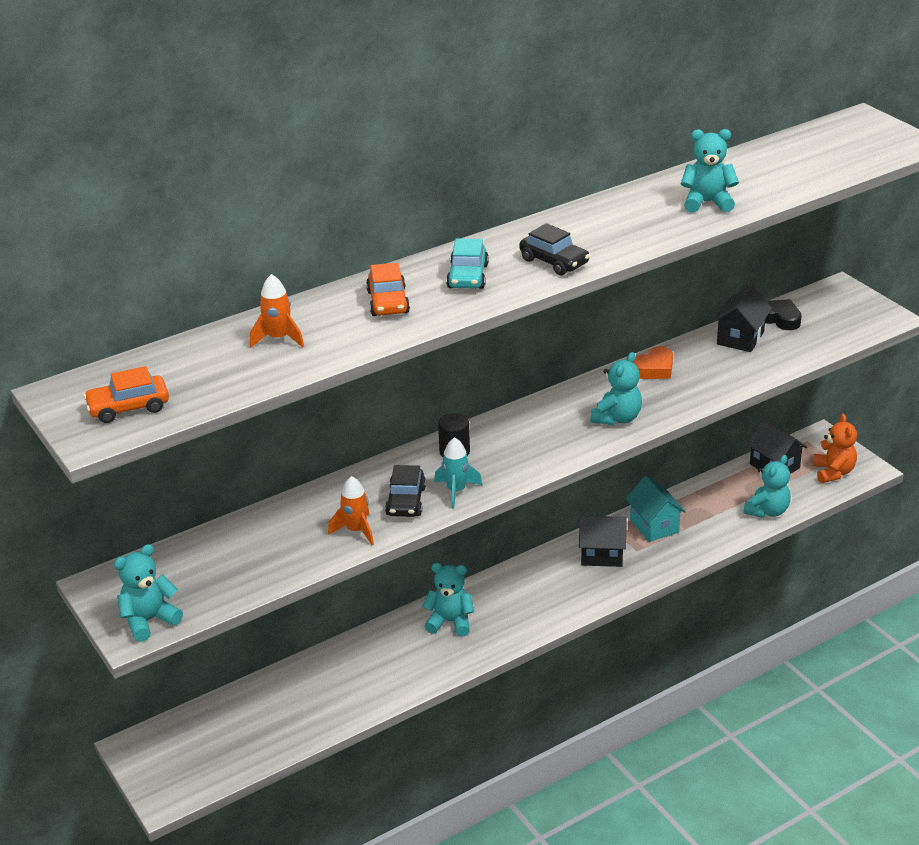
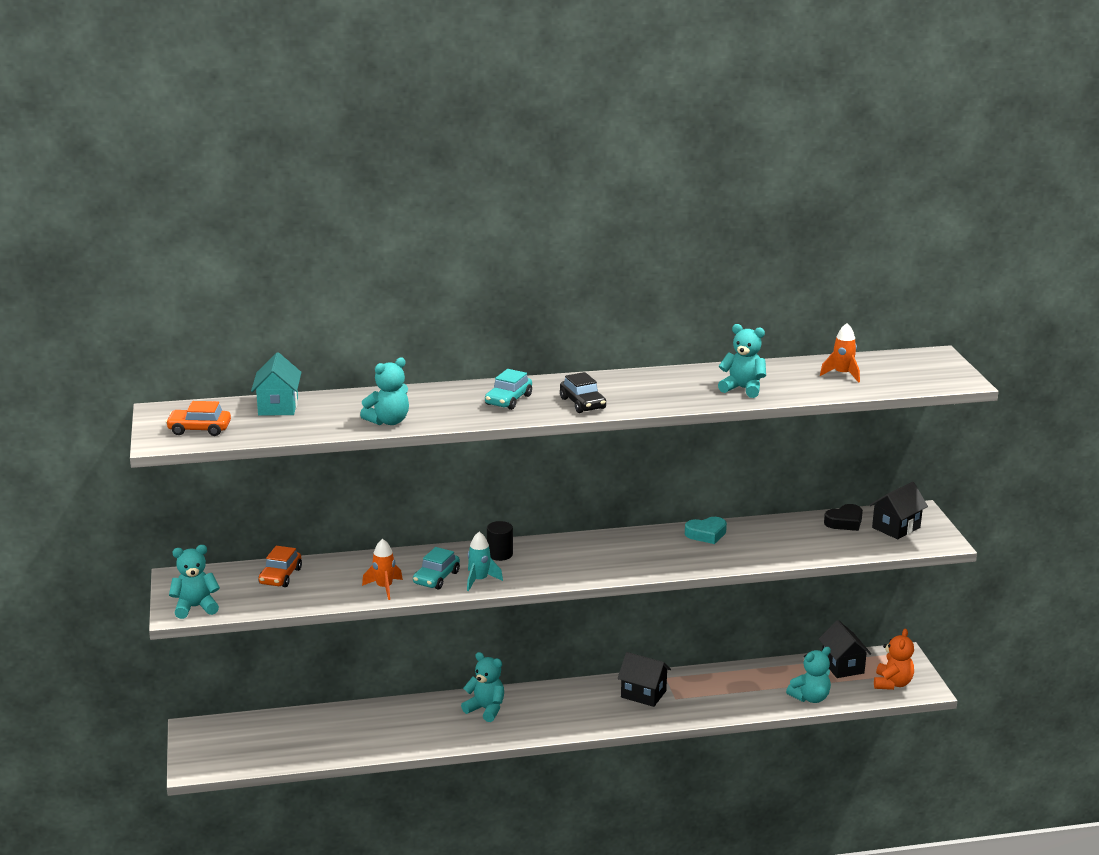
camera: 20 degrees right, 10 degrees down
(278, 338) = (337, 410): orange rocket -> orange rocket (842, 374)
(388, 302) = (435, 404): orange car -> orange car (280, 576)
(406, 501) = (436, 578): black car -> turquoise car
(617, 418) = (646, 561): turquoise teddy bear -> turquoise teddy bear (388, 421)
(654, 369) = (706, 534): orange heart -> turquoise heart
(654, 526) = (703, 684): turquoise house -> turquoise house (278, 406)
(740, 338) = (798, 528): black house -> black house (896, 527)
(779, 319) = (844, 522): black heart -> black heart turned 90 degrees clockwise

